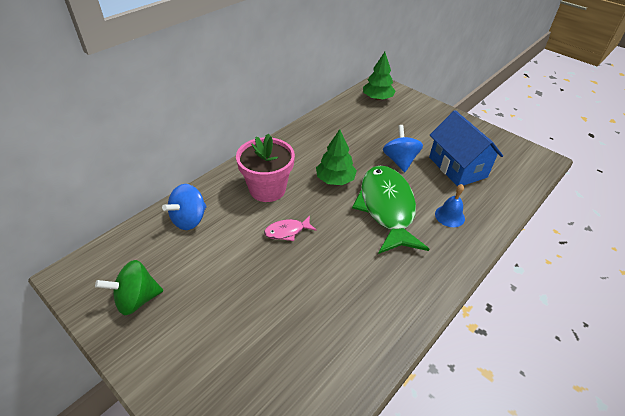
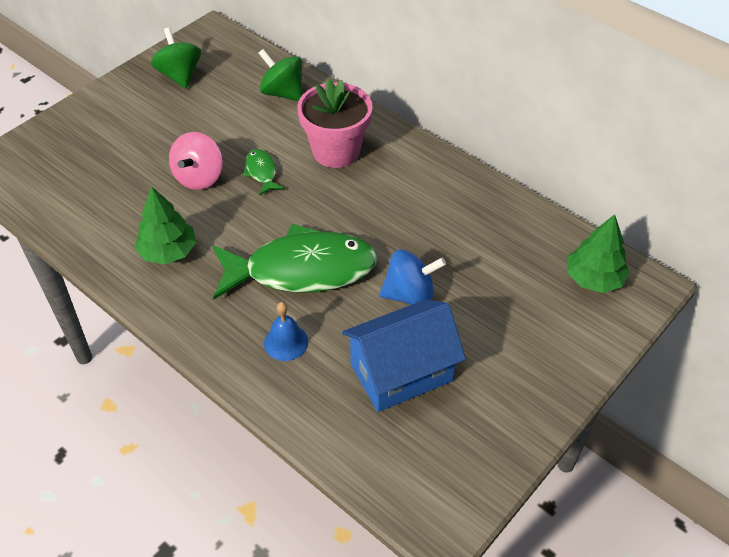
camera: 90 degrees right, 5 degrees up
(189, 219) = (283, 93): blue spinning top -> green spinning top
(287, 231) = (261, 172): pink fish -> green fish
(290, 273) = (199, 177): none -> pink spinning top
(335, 180) = (358, 216): green tree -> green tree (168, 251)

